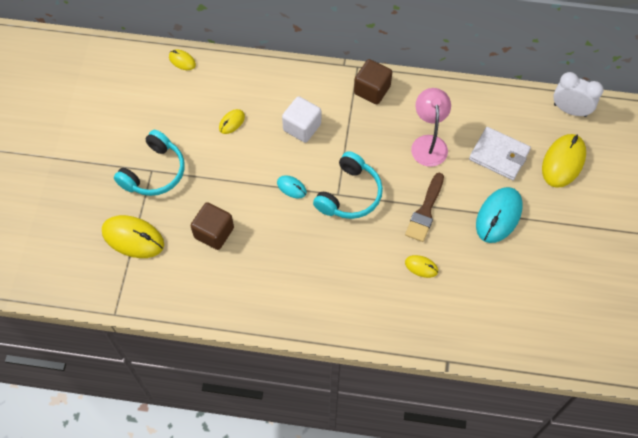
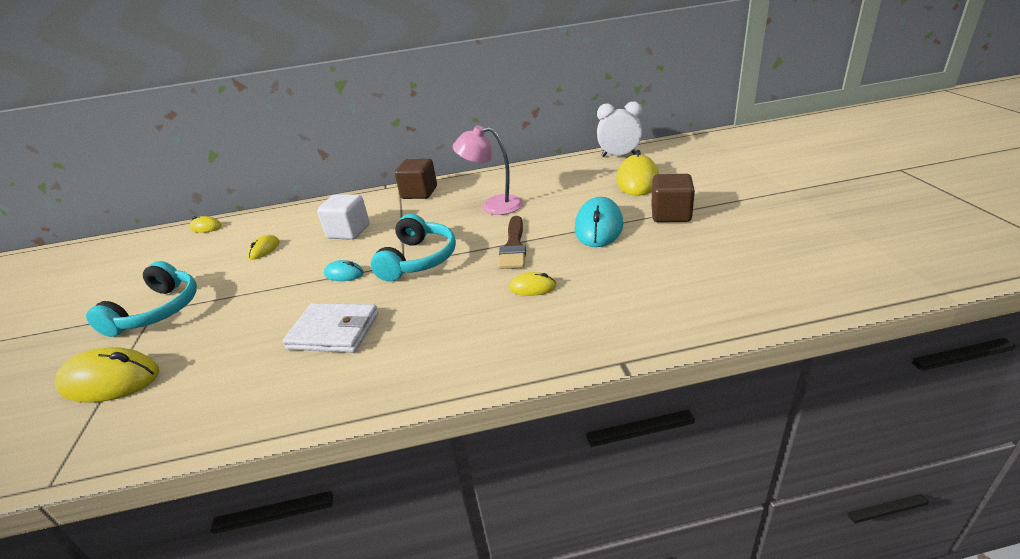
camera: 15 degrees left, 30 degrees down
(214, 233) = (239, 339): brown cube -> brown cube (670, 214)
(428, 143) = (493, 205): pink lamp -> pink lamp turned 60 degrees counterclockwise
(499, 155) = (570, 193): white wallet -> white wallet (334, 331)

